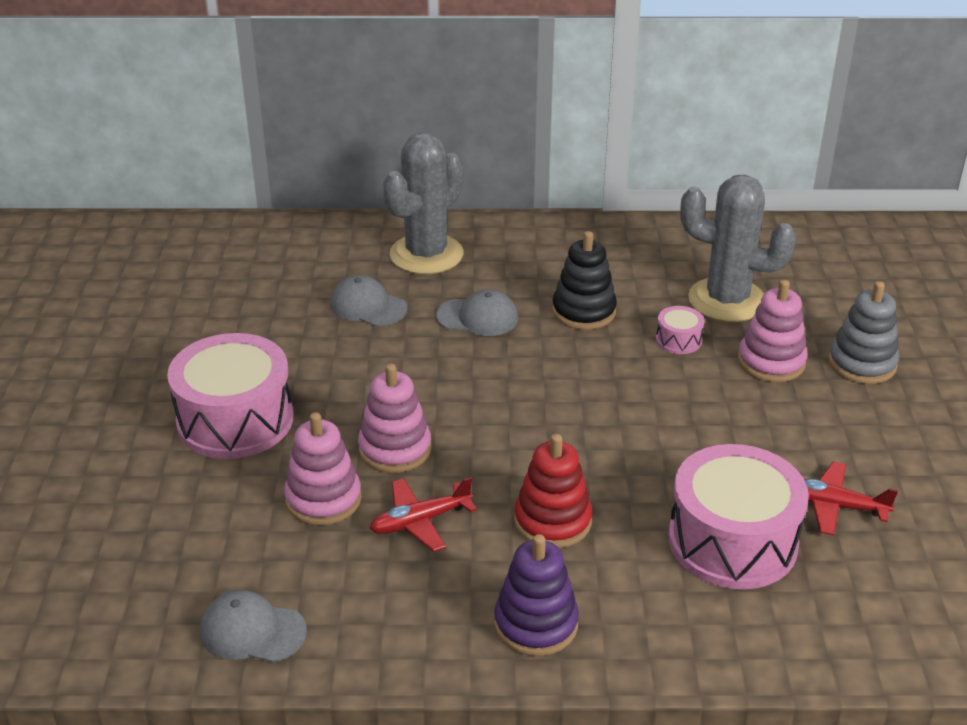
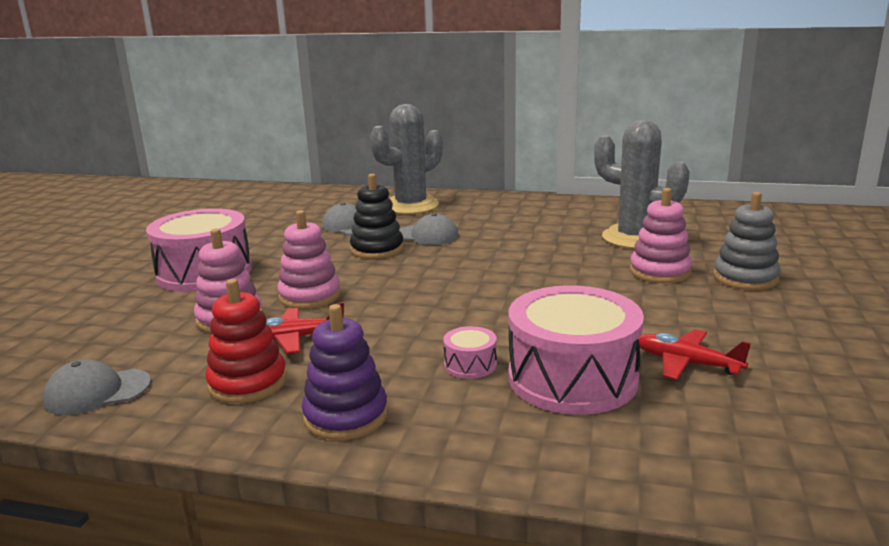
camera: 15 degrees right, 15 degrees down
(252, 631) = (97, 392): grey cap -> grey cap turned 45 degrees counterclockwise
(552, 521) = (409, 349): red stacking toy -> red stacking toy (248, 383)
(584, 311) = (512, 237): black stacking toy -> black stacking toy (377, 249)
(678, 340) = (583, 255): pink drum -> pink drum (470, 365)

